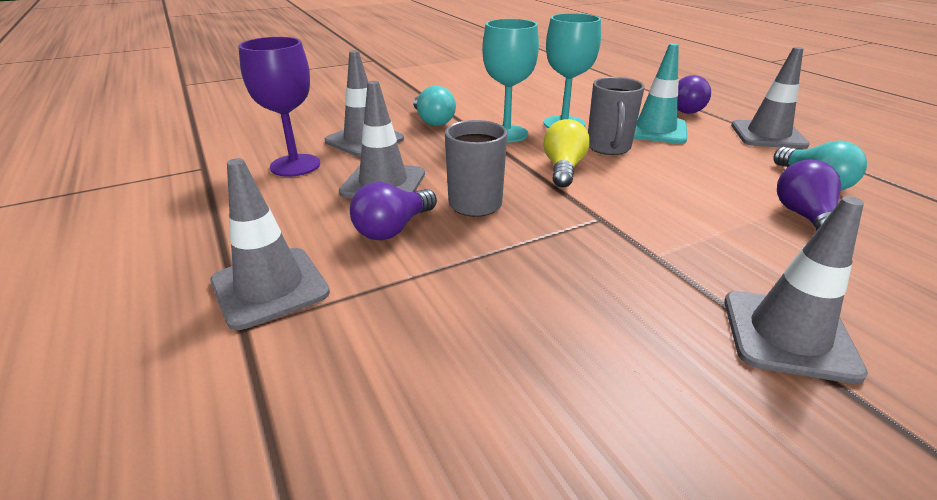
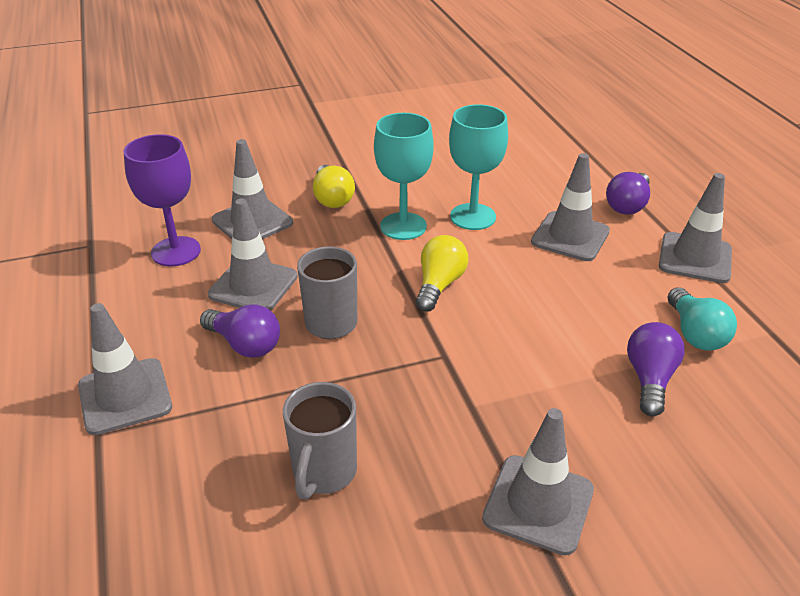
camera: 10 degrees right, 5 degrees up
(393, 229) = (245, 344): purple light bulb -> purple light bulb turned 105 degrees counterclockwise
(433, 121) = (332, 198): turquoise light bulb -> yellow light bulb
(608, 148) = (502, 260): grey mug -> grey mug (324, 473)
(655, 130) = (570, 237): turquoise traffic cone -> grey traffic cone

